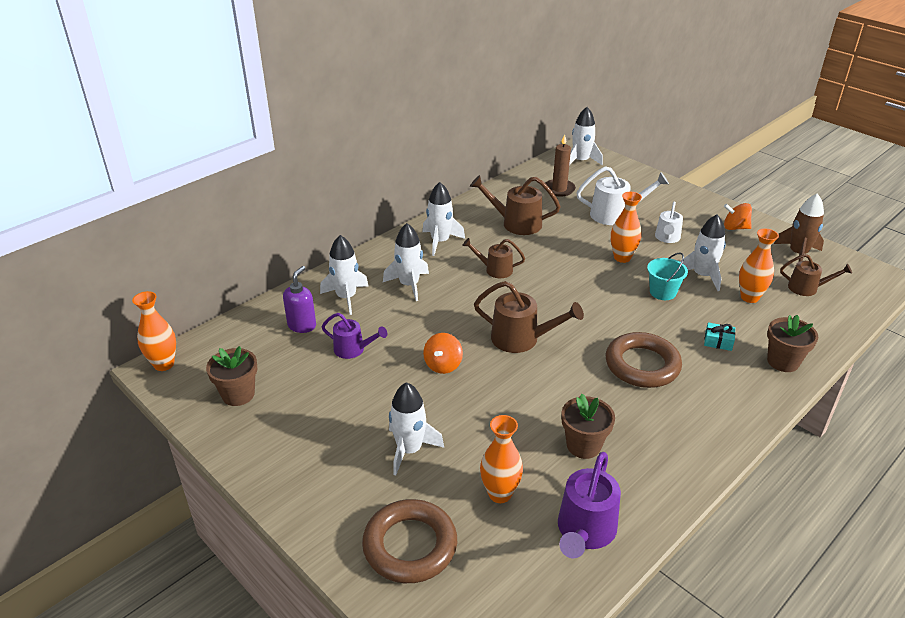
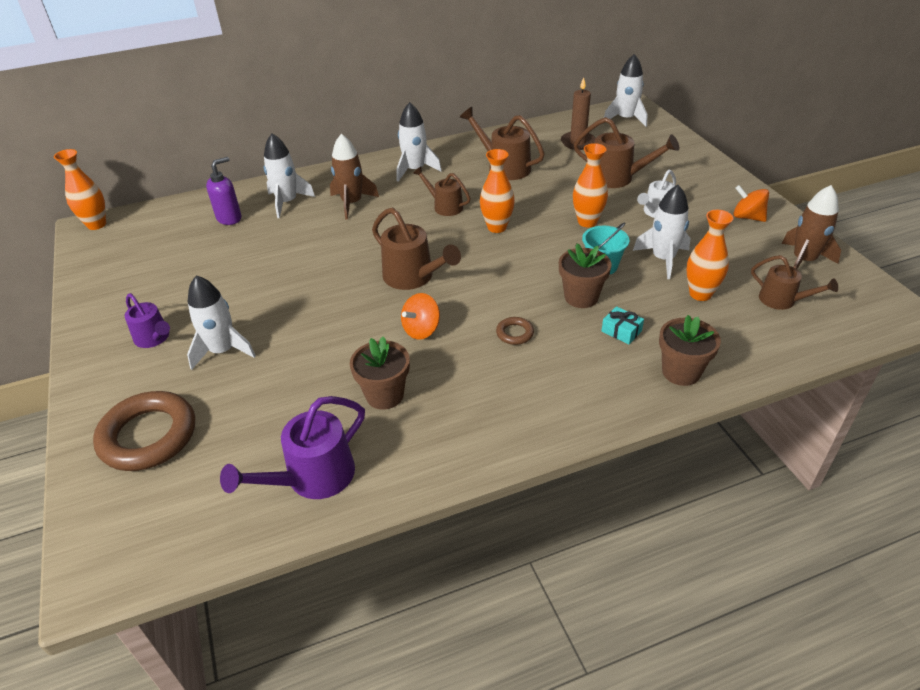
camera: 25 degrees right, 5 degrees up
(238, 394) = (129, 264): brown flower pot -> brown flower pot (581, 297)
(353, 349) = (253, 249): purple watering can -> purple watering can (154, 338)
(409, 285) = (352, 203): white rocket -> brown rocket
(443, 365) = (319, 283): orange spinning top -> orange spinning top (421, 330)
(500, 494) = (266, 415): orange vase -> orange vase (497, 227)
(615, 215) = (617, 178): white watering can -> brown watering can
(642, 365) = (514, 333): brown ring -> brown ring, size x0.44

